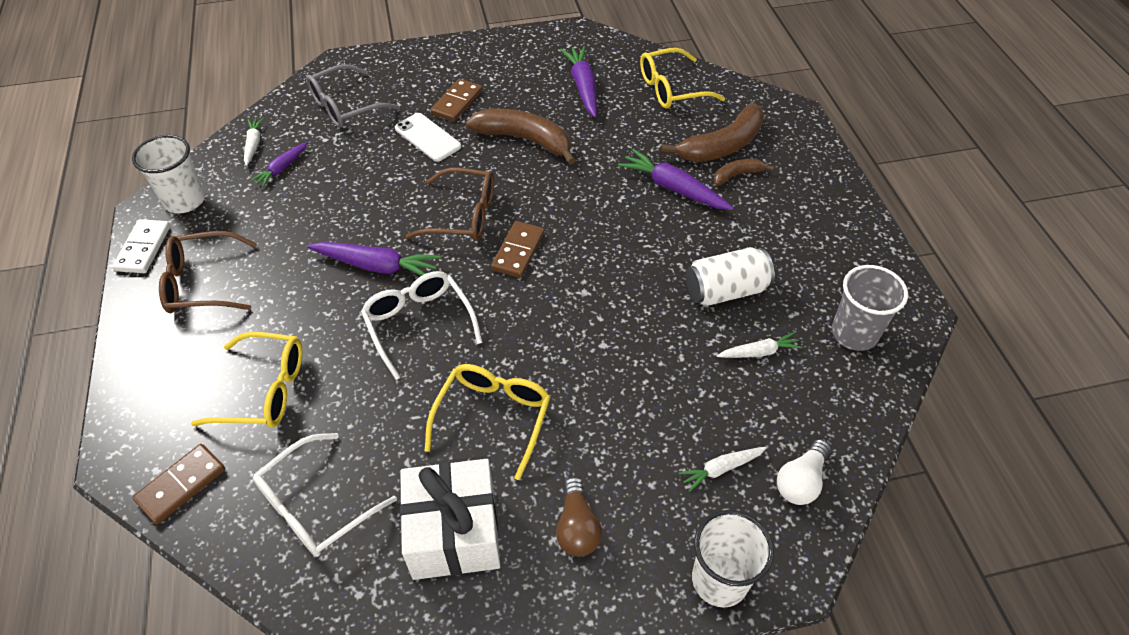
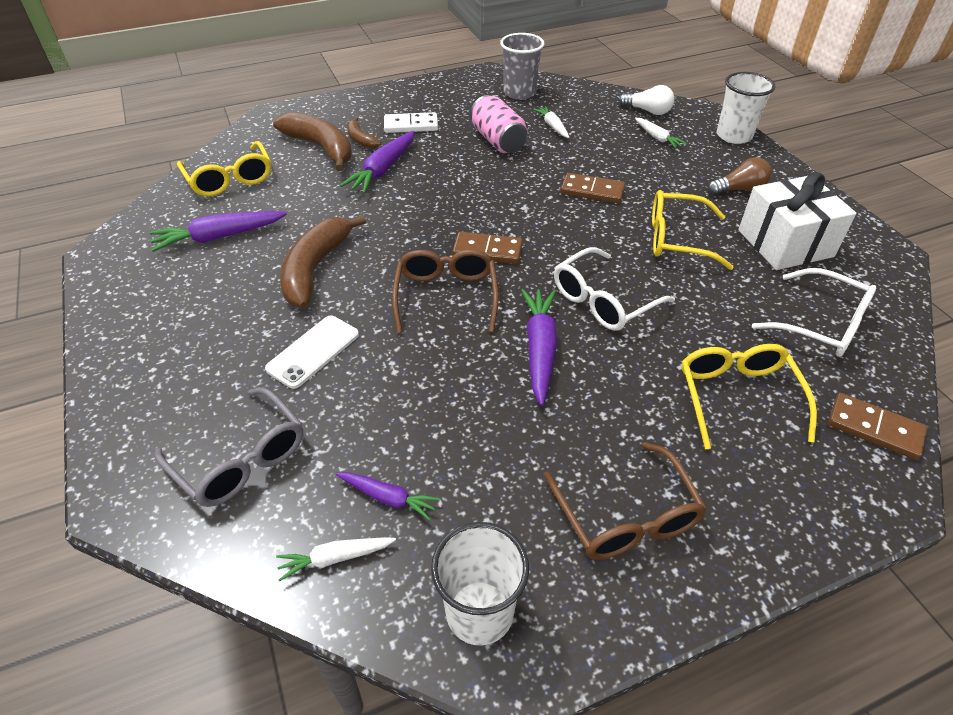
camera: 100 degrees left, 5 degrees down
(143, 248) = (593, 628): white domino -> white domino (411, 125)
(457, 102) = (240, 337): brown domino -> brown domino (592, 191)
(725, 290) = (498, 141): white can -> pink can

